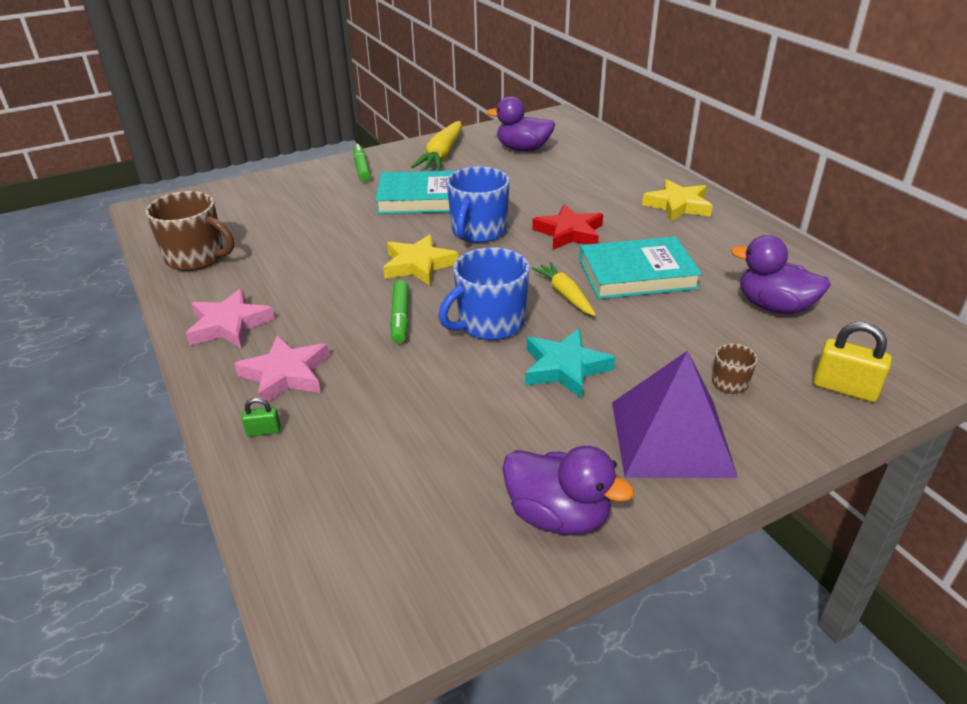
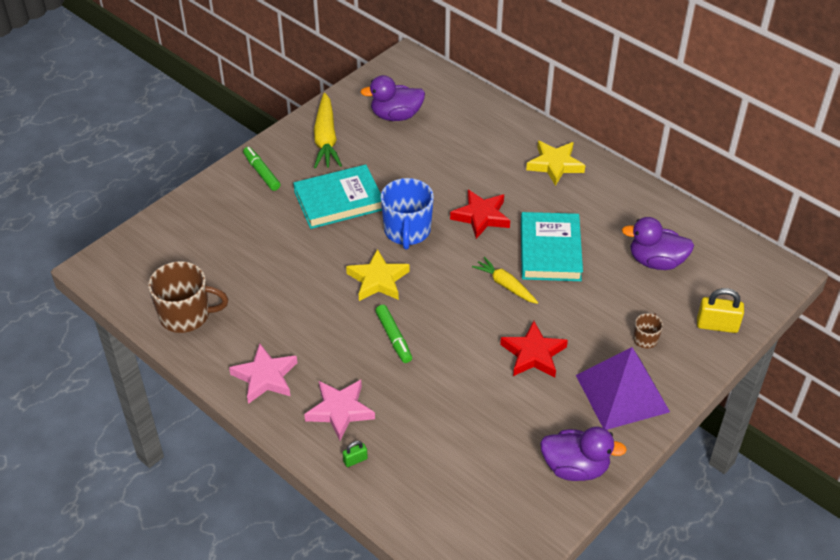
camera: 20 degrees left, 10 degrees up
(490, 323) = (463, 327): blue mug -> none
(565, 368) = (533, 354): turquoise star -> red star
(637, 274) = (550, 251): turquoise book -> turquoise book turned 60 degrees counterclockwise

